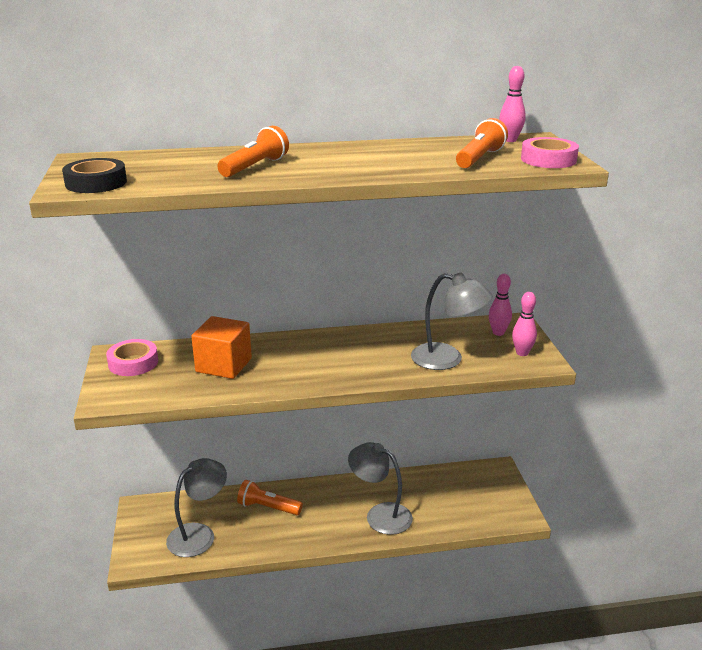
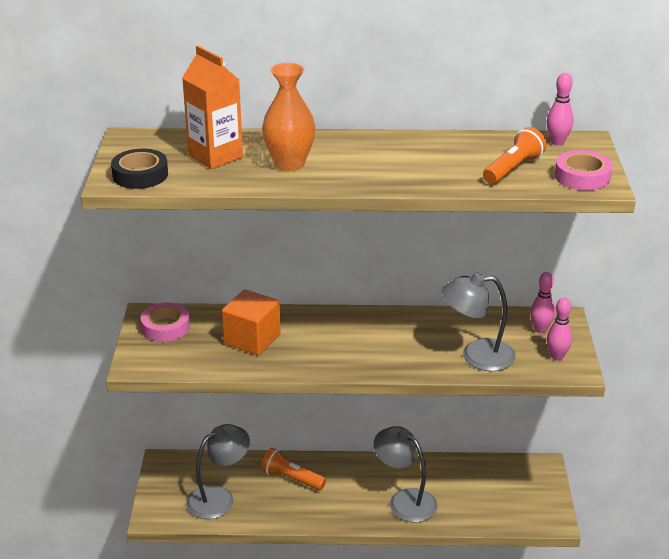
camera: 10 degrees right, 5 degrees up
(176, 166) = (215, 156): none -> orange carton
(255, 167) = (289, 164): orange flashlight -> orange vase
(447, 359) = (477, 355): grey lamp -> grey lamp turned 150 degrees clockwise

